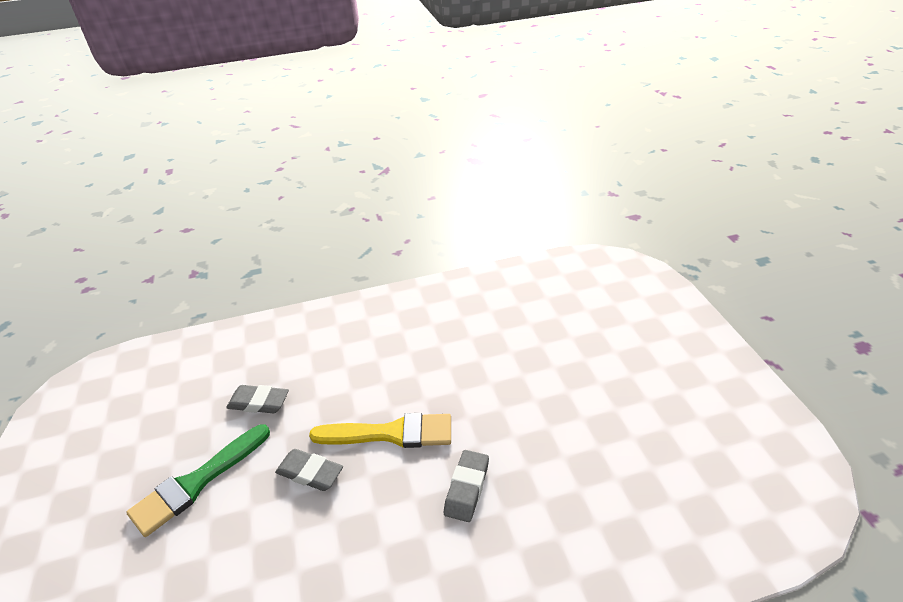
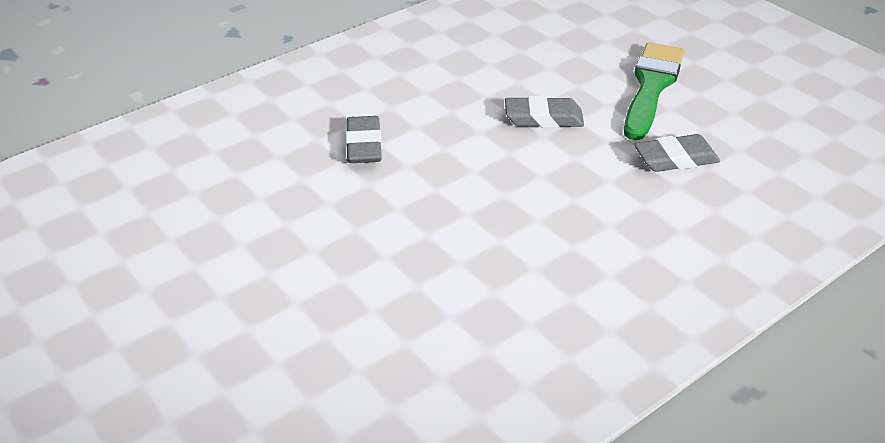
camera: 155 degrees right, 0 degrees up
(391, 433) = (482, 169): yellow brush -> none

